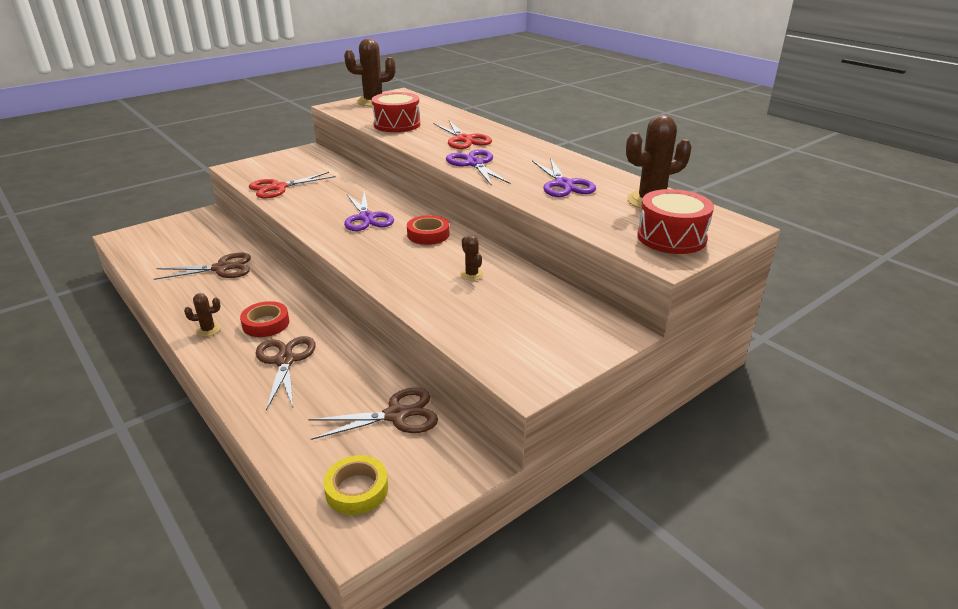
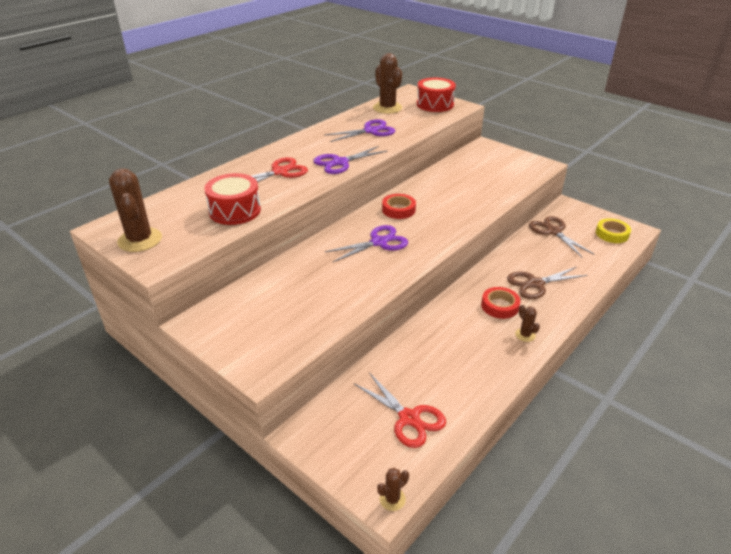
camera: 100 degrees left, 5 degrees up
(221, 268) = (428, 365): brown scissors -> none
(278, 188) = (321, 313): red scissors -> red scissors (409, 418)
(471, 274) = (449, 187): brown cactus -> brown cactus (392, 499)

